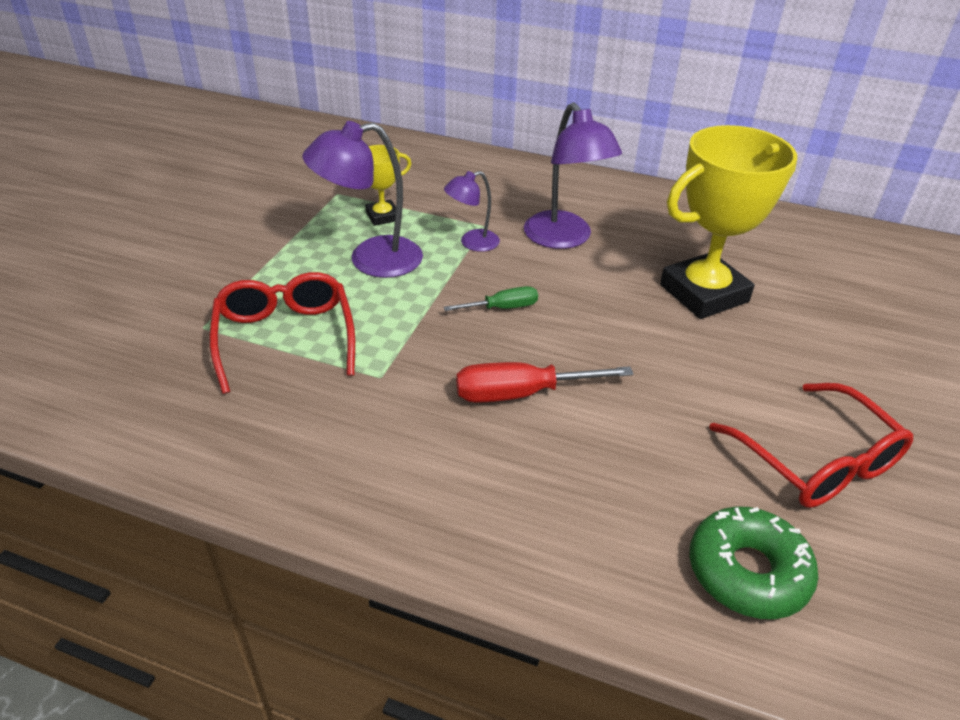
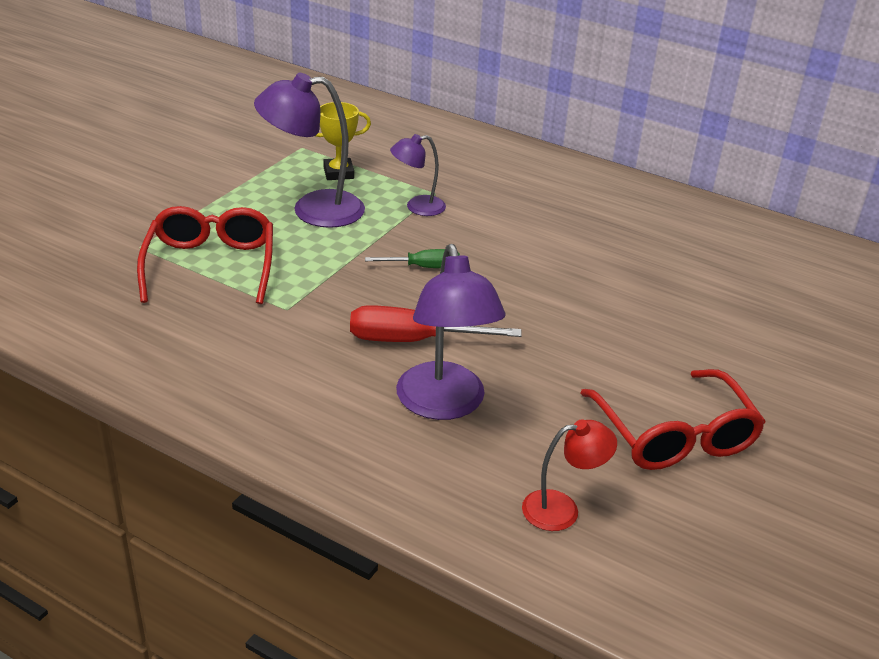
camera: 10 degrees right, 5 degrees down
(564, 239) = (511, 214): purple lamp -> purple lamp (444, 405)
(703, 293) = (632, 281): yellow trophy -> none
(747, 572) = (562, 509): green donut -> red lamp

